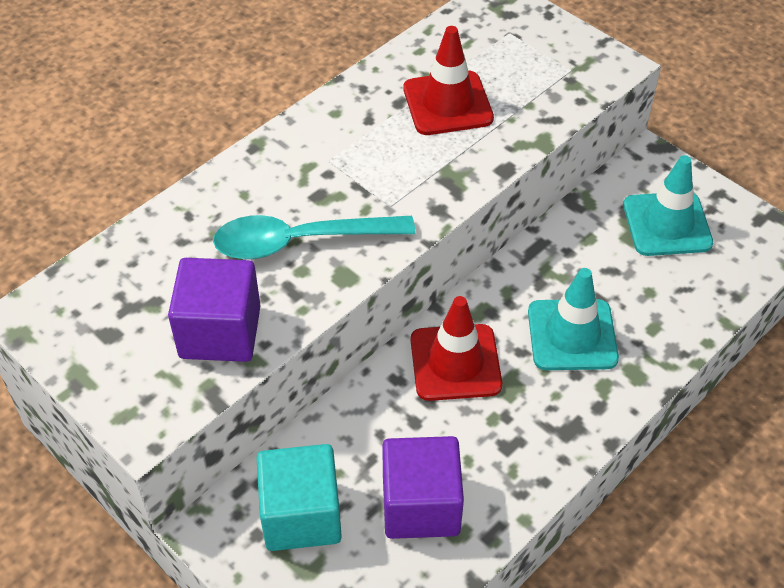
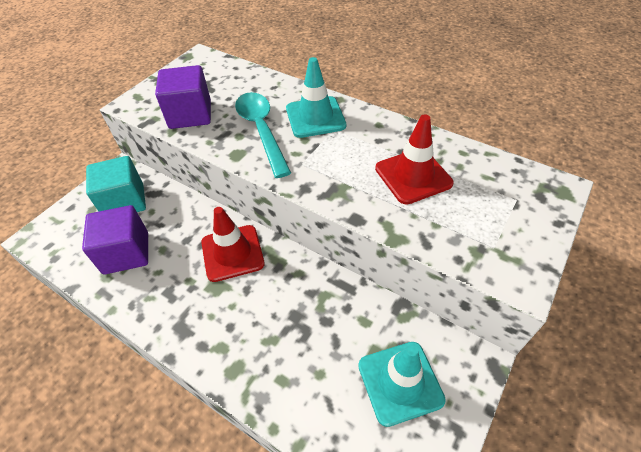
camera: 80 degrees right, 0 degrees up
(572, 335) = (265, 320): turquoise traffic cone -> turquoise traffic cone (315, 117)

